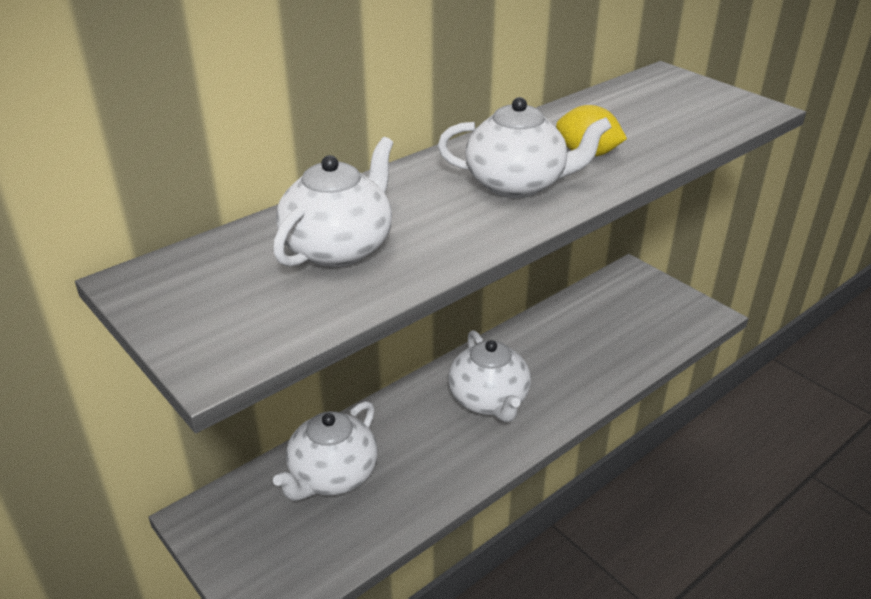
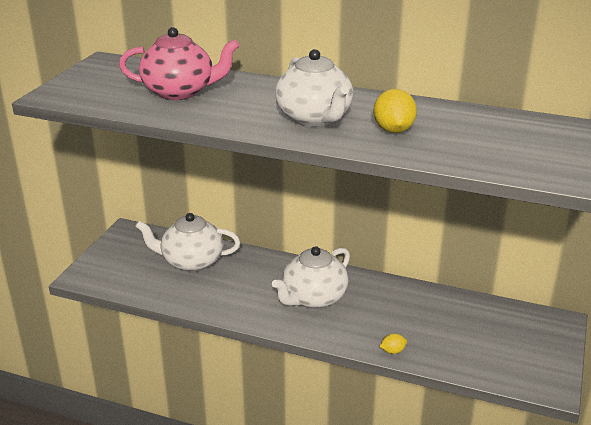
camera: 60 degrees right, 5 degrees down
(339, 248) = (180, 92): white teapot -> pink teapot
(612, 382) = (392, 351): none -> yellow lemon

